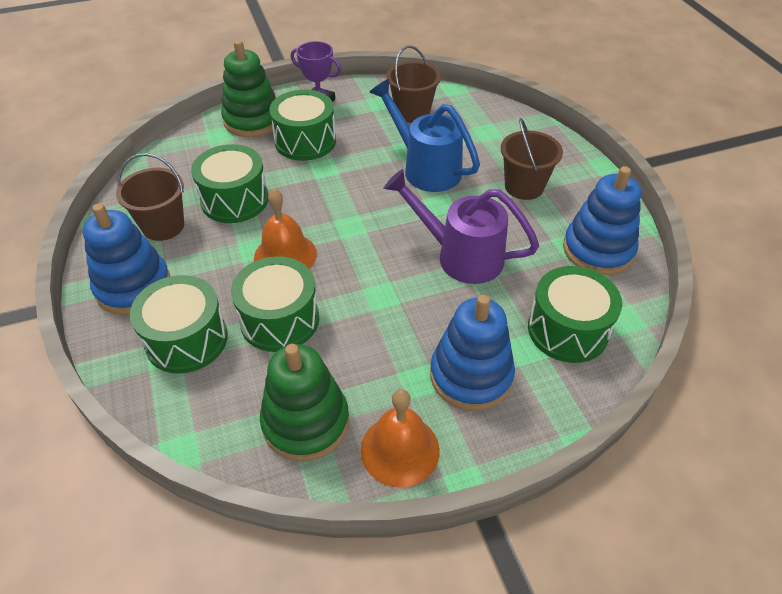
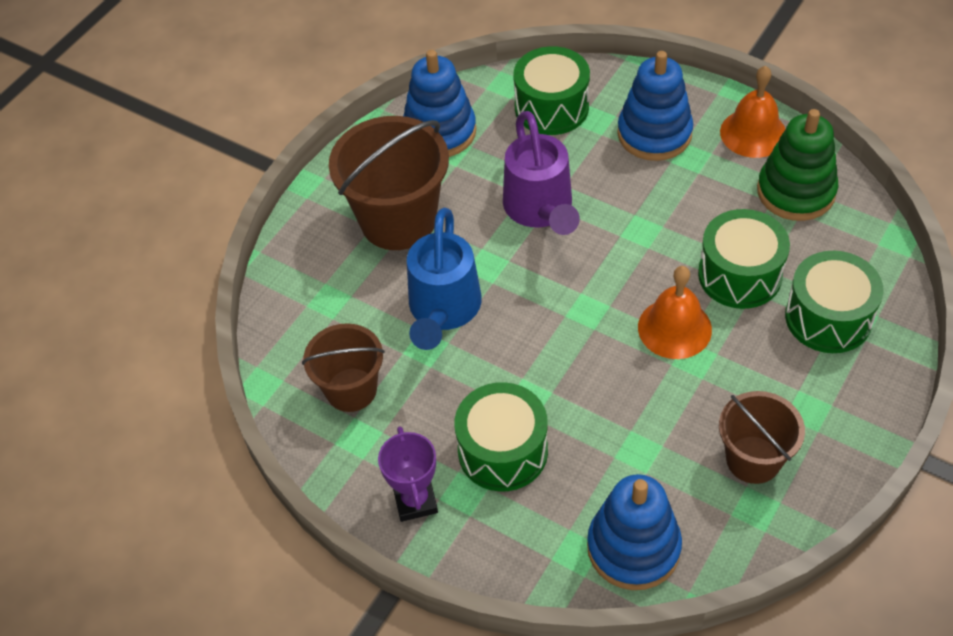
camera: 125 degrees left, 5 degrees up
(133, 287) = (835, 407): blue stacking toy -> blue stacking toy (633, 547)
(235, 200) = (655, 432): green drum -> none
(252, 120) = (517, 541): green stacking toy -> none
(524, 186) = (398, 220): brown bucket -> brown bucket, size x1.62

